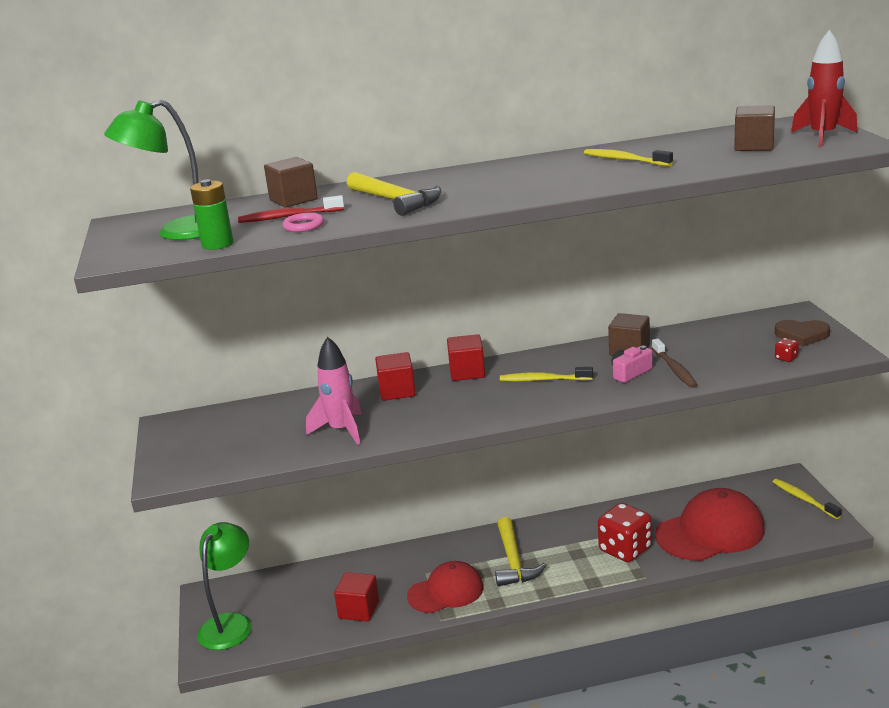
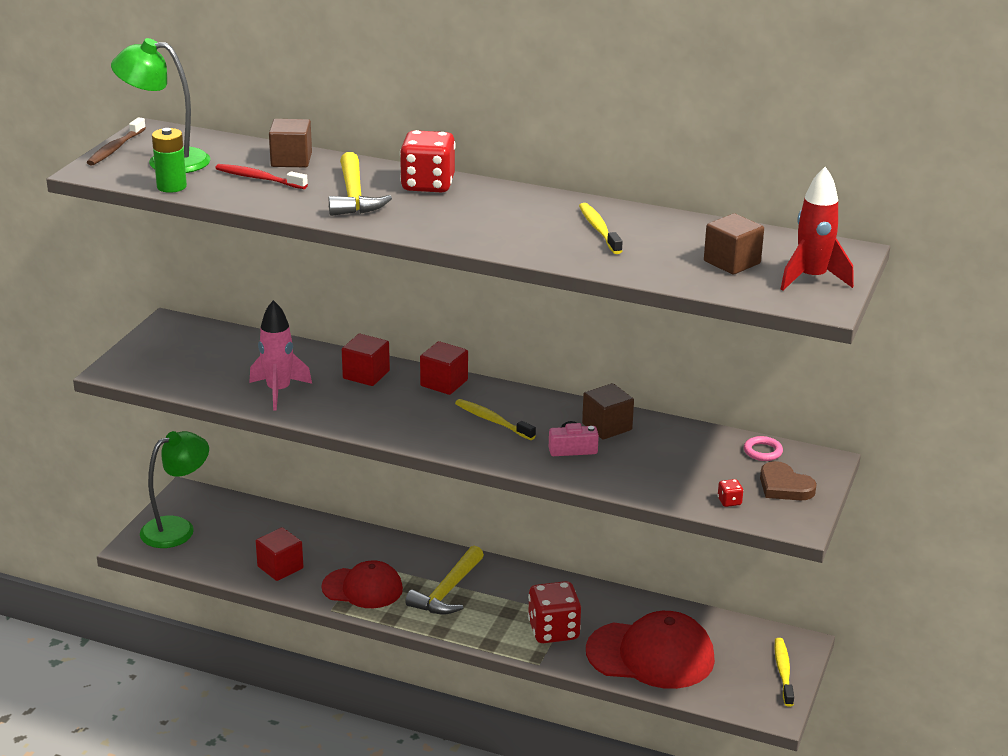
camera: 30 degrees right, 5 degrees up
(303, 226) = (252, 194): pink ring -> pink ring (762, 451)
(440, 178) = (428, 185): none -> red dice
(674, 369) = (615, 464): brown toothbrush -> brown toothbrush (115, 148)

